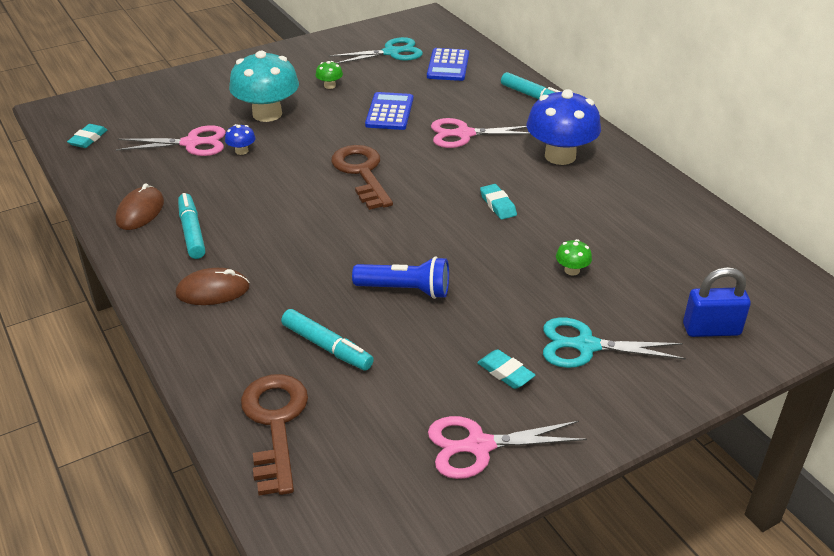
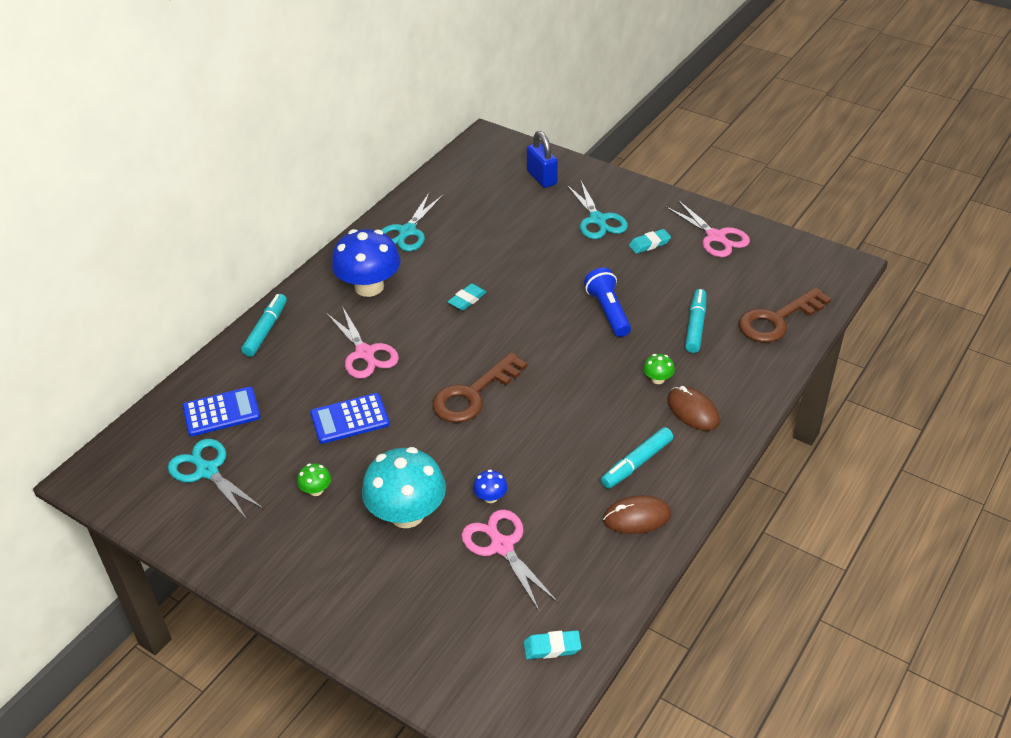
camera: 115 degrees left, 5 degrees up
(505, 372) = (649, 244): turquoise eraser -> turquoise eraser turned 45 degrees clockwise
(572, 270) = (524, 243): green mushroom -> green mushroom (658, 379)
(642, 198) = (407, 232): none -> turquoise scissors

